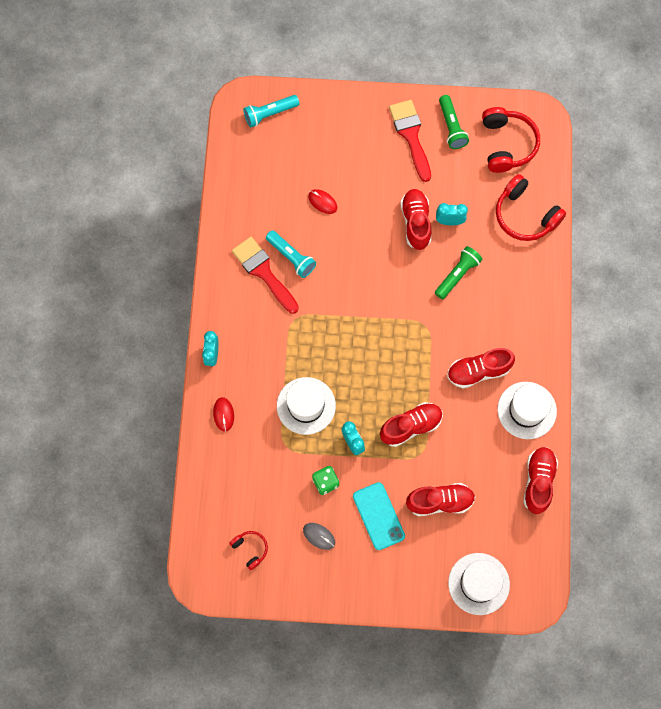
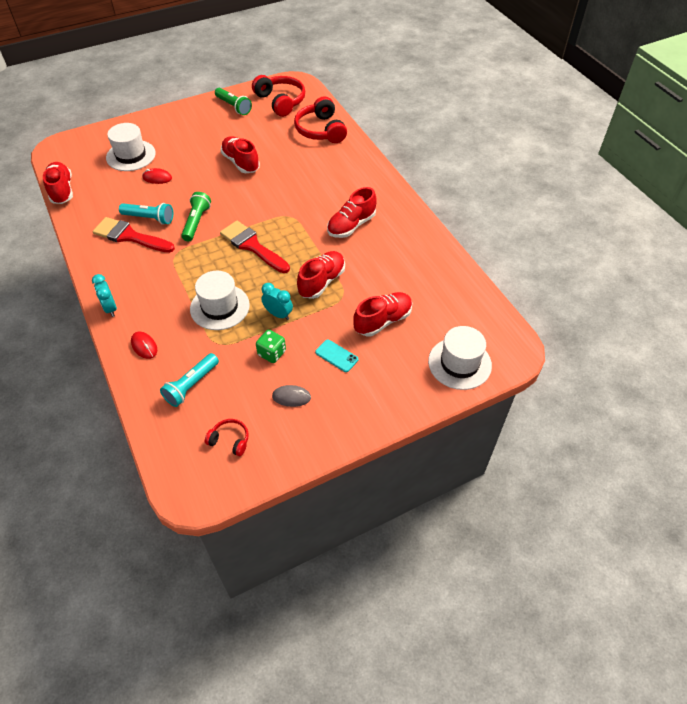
camera: 30 degrees left, 20 degrees down
(270, 114) = (84, 146): turquoise flashlight -> turquoise flashlight (191, 385)
(378, 516) = (336, 356): turquoise phone -> turquoise phone, size x0.63
(411, 135) = (206, 120): red brush -> red brush (252, 246)
(449, 221) = (266, 153): turquoise clock -> none
(457, 275) = (294, 178): green flashlight -> green flashlight (196, 222)
(525, 215) = (321, 130): red headphones -> red headphones turned 60 degrees clockwise
(527, 410) = (407, 233): white hat -> white hat (131, 155)
(538, 481) = (451, 272): red shoe -> red shoe (62, 190)

